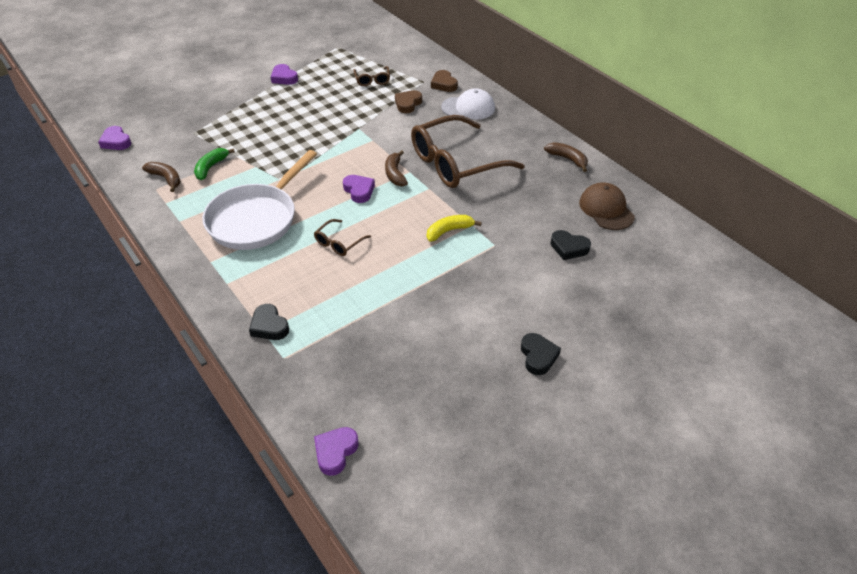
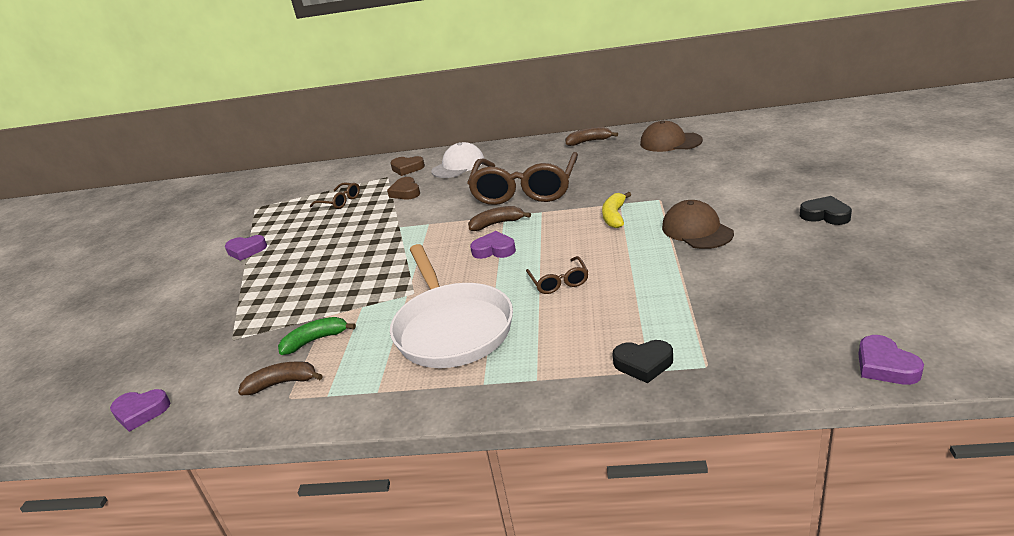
camera: 45 degrees left, 15 degrees down
(211, 167) = (315, 340): green banana -> green banana turned 90 degrees clockwise
(395, 174) = (497, 224): brown banana -> brown banana turned 135 degrees clockwise
(459, 286) = (696, 230): none -> brown cap
(569, 248) = (700, 168): black heart -> none

